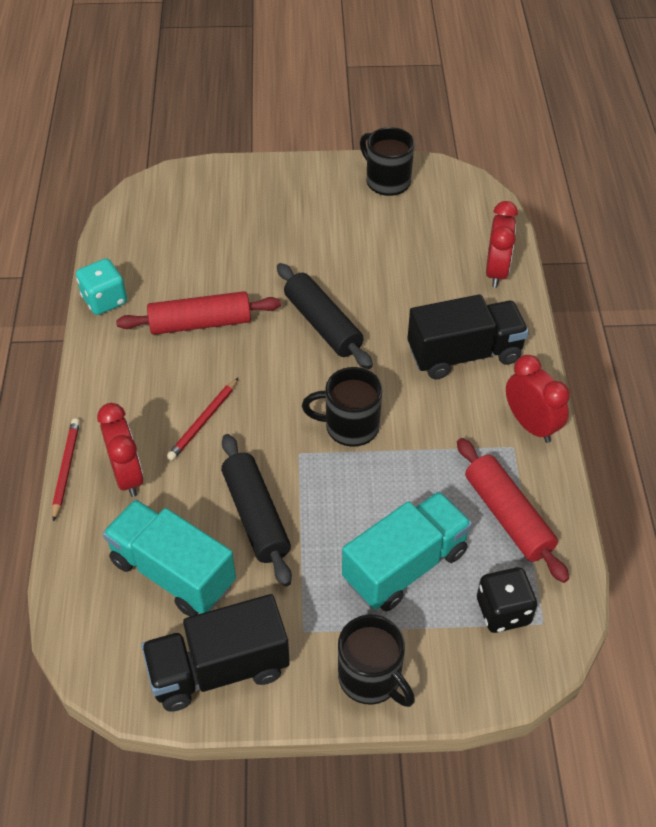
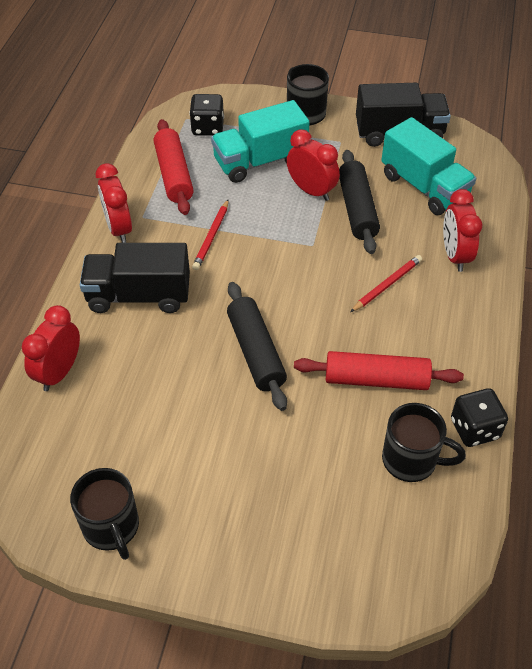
camera: 165 degrees left, 0 degrees up
(66, 469) = (506, 270): red pencil -> red pencil (211, 237)
(104, 300) = (474, 429): turquoise dice -> black dice
(321, 531) = (311, 191): none -> red clock
(350, 426) = (264, 256): black mug -> black mug (411, 460)

